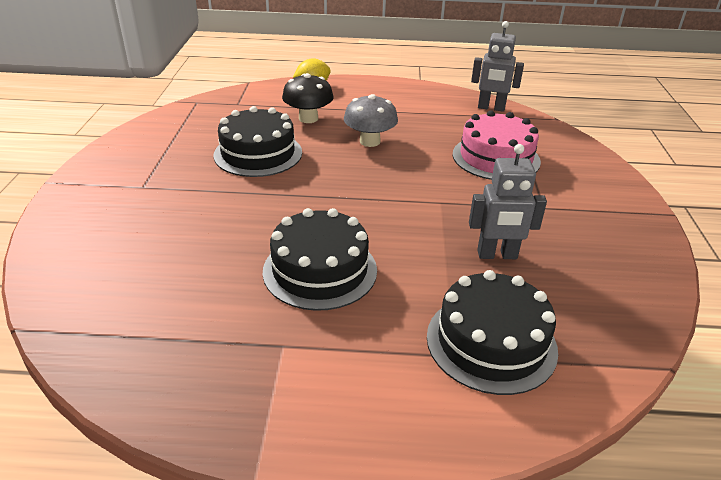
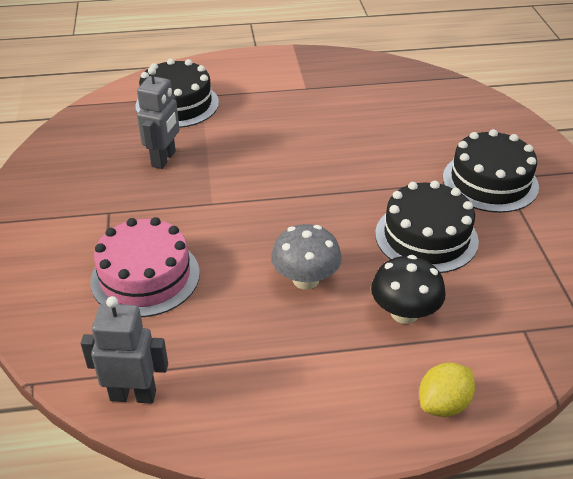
camera: 170 degrees right, 5 degrees up
(320, 270) = (302, 130): black cake -> black cake (490, 182)
(497, 255) = (164, 159): grey robot -> grey robot turned 120 degrees clockwise

